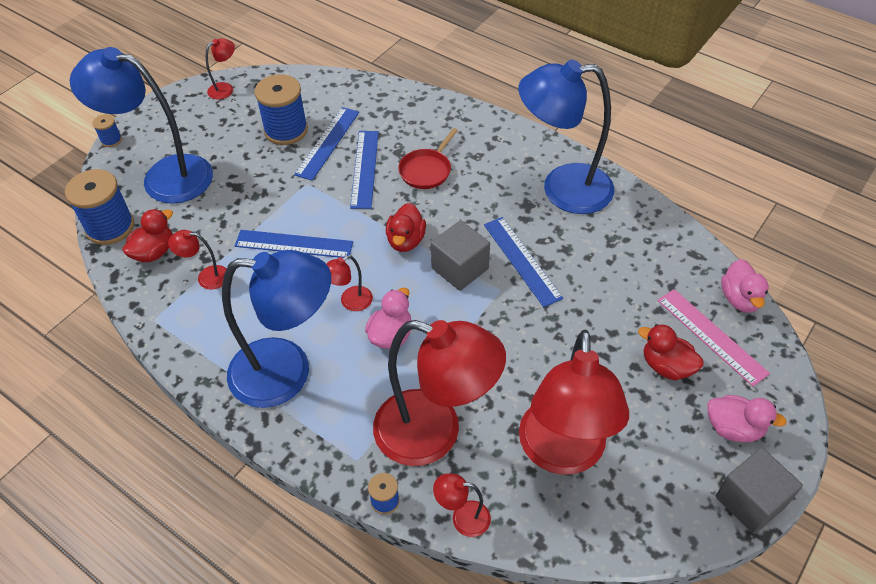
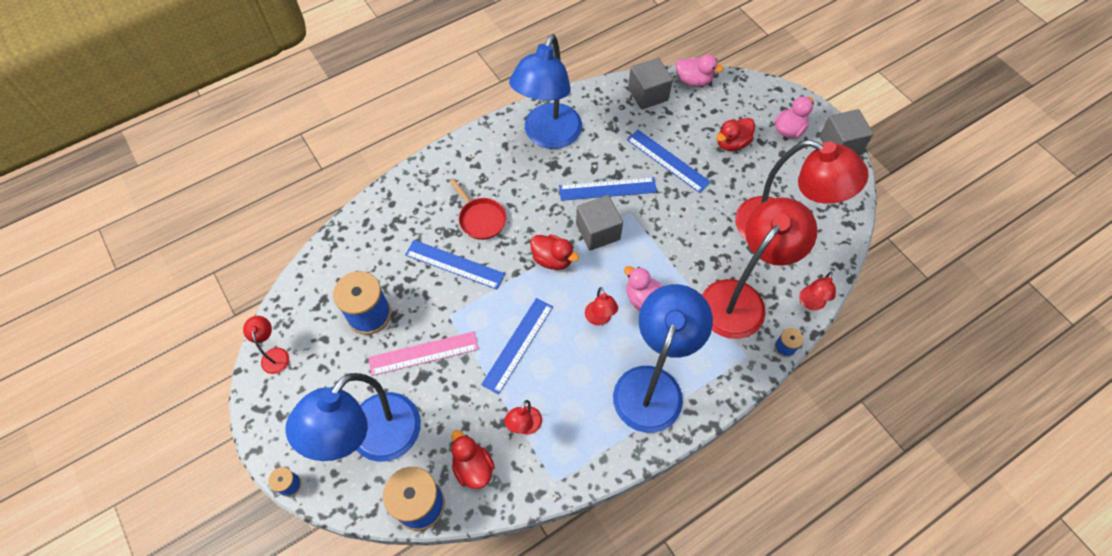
camera: 70 degrees left, 10 degrees up
(327, 143) = (406, 284): blue ruler -> blue ruler (668, 161)
(684, 259) = (648, 94): none -> grey cube
(711, 336) = (717, 109): pink ruler -> pink ruler (423, 353)

